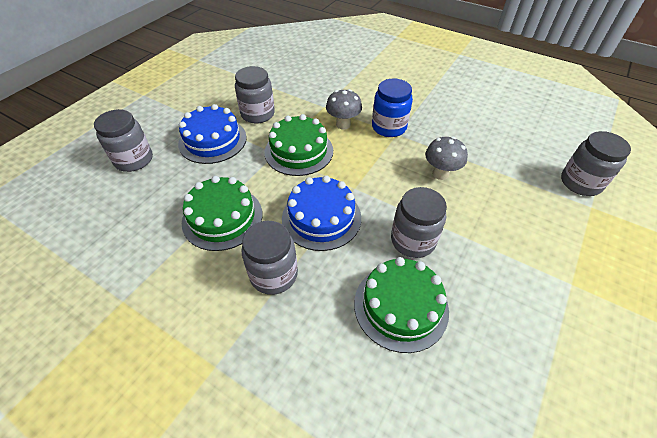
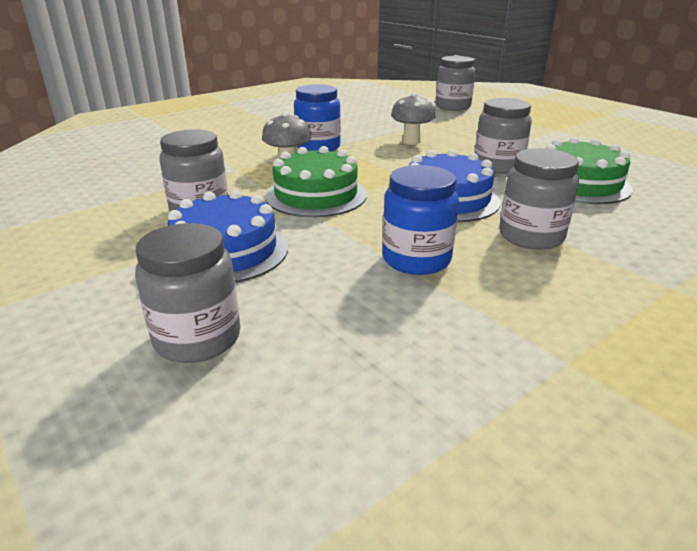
camera: 70 degrees left, 20 degrees down
(222, 217) = (416, 259): green cake -> blue jar

